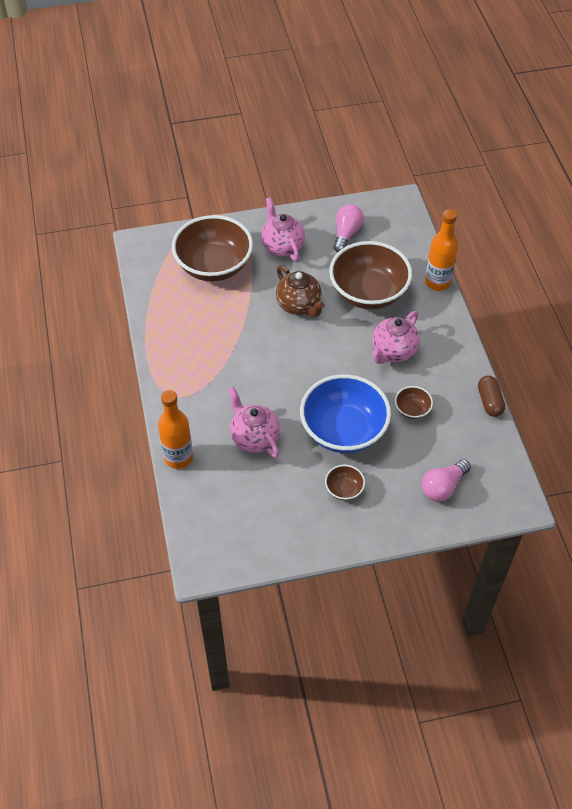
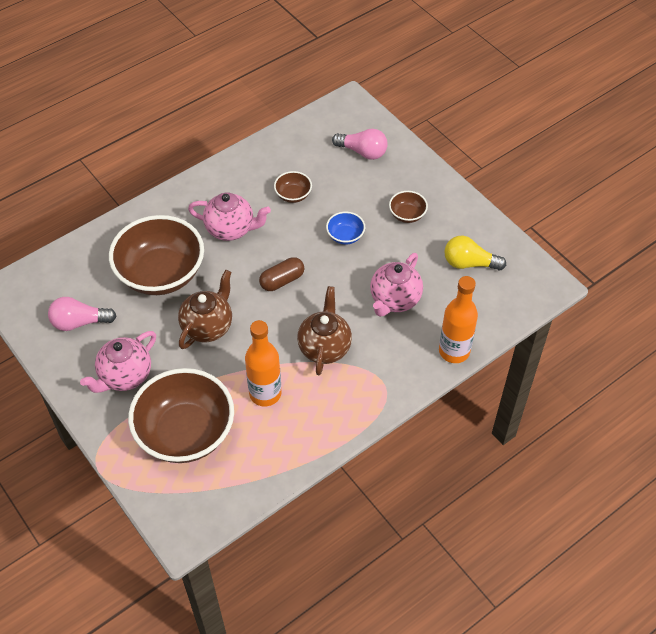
camera: 115 degrees left, 0 degrees up
(236, 371) = (324, 347): none -> brown teapot
(261, 513) = (469, 263): none -> yellow light bulb
(343, 430) = (345, 236): blue bowl -> blue bowl, size x0.43
(437, 282) = (120, 222): orange bottle -> orange bottle (265, 393)
(489, 401) = (254, 146): brown capsule -> brown capsule (282, 280)

